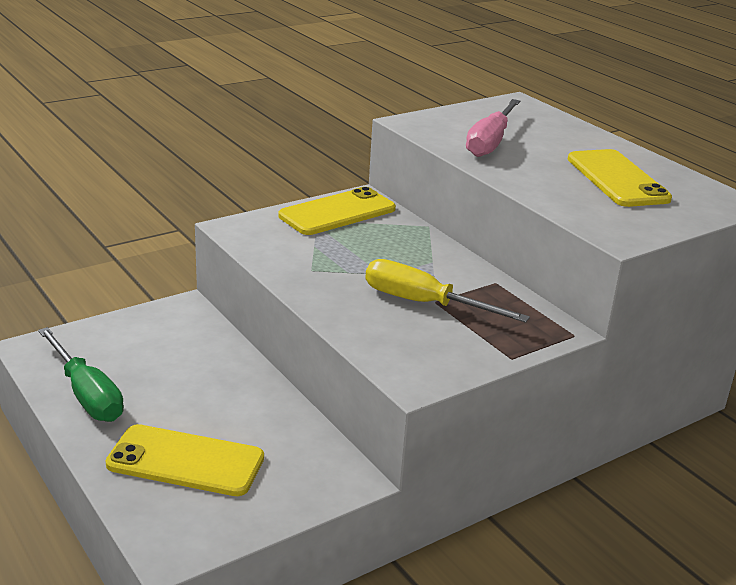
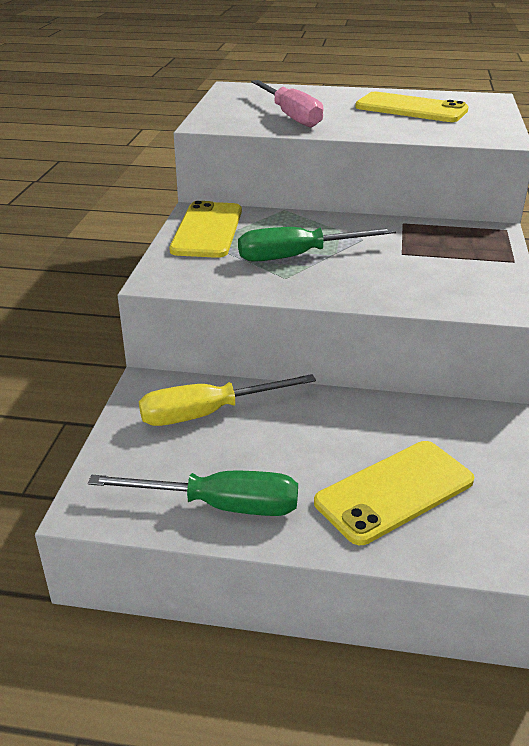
camera: 45 degrees left, 5 degrees up
(353, 261) = (297, 256): none -> green screwdriver
(424, 303) = (400, 258): yellow screwdriver -> yellow screwdriver (208, 413)

